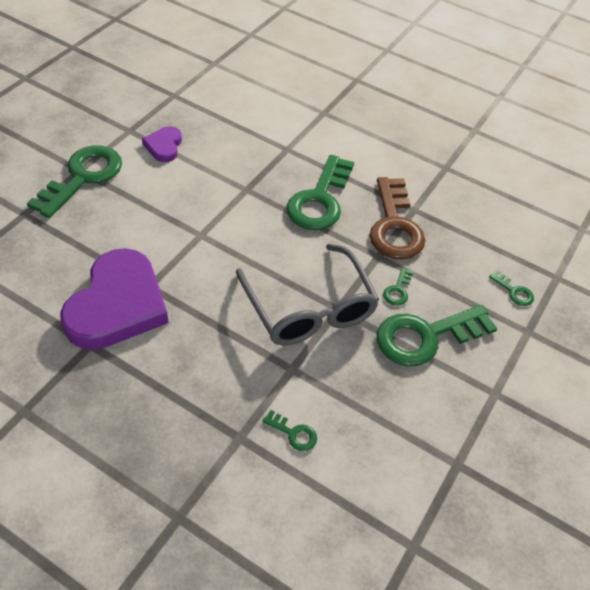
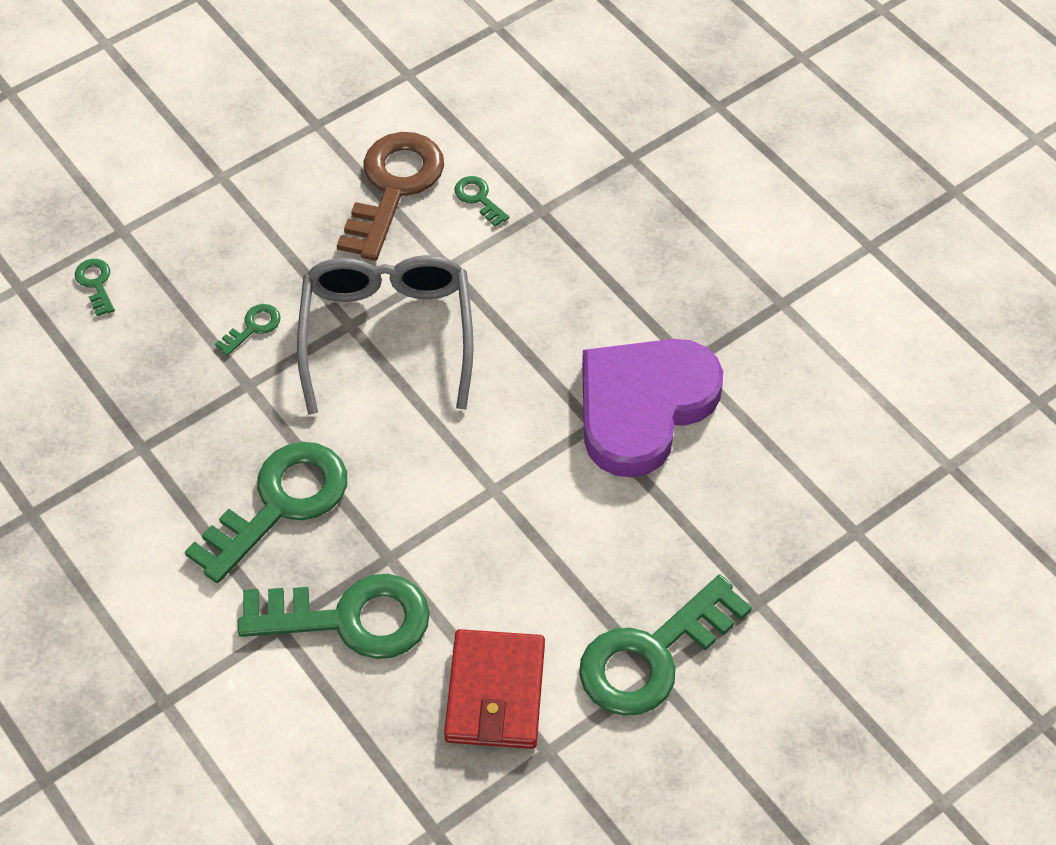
camera: 155 degrees left, 5 degrees up
(164, 146) = (495, 692): purple heart -> red wallet
(394, 226) = (191, 426): brown key -> brown key (393, 188)
(425, 336) = (258, 259): green key -> green key (349, 618)

